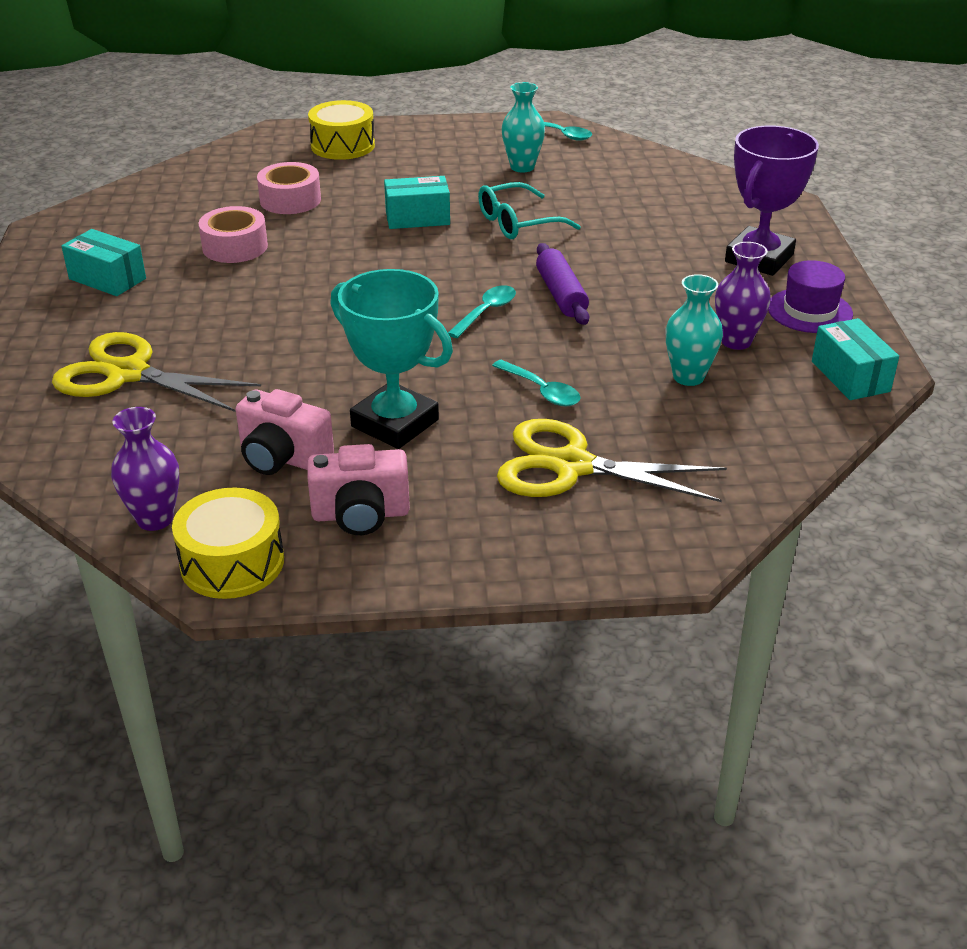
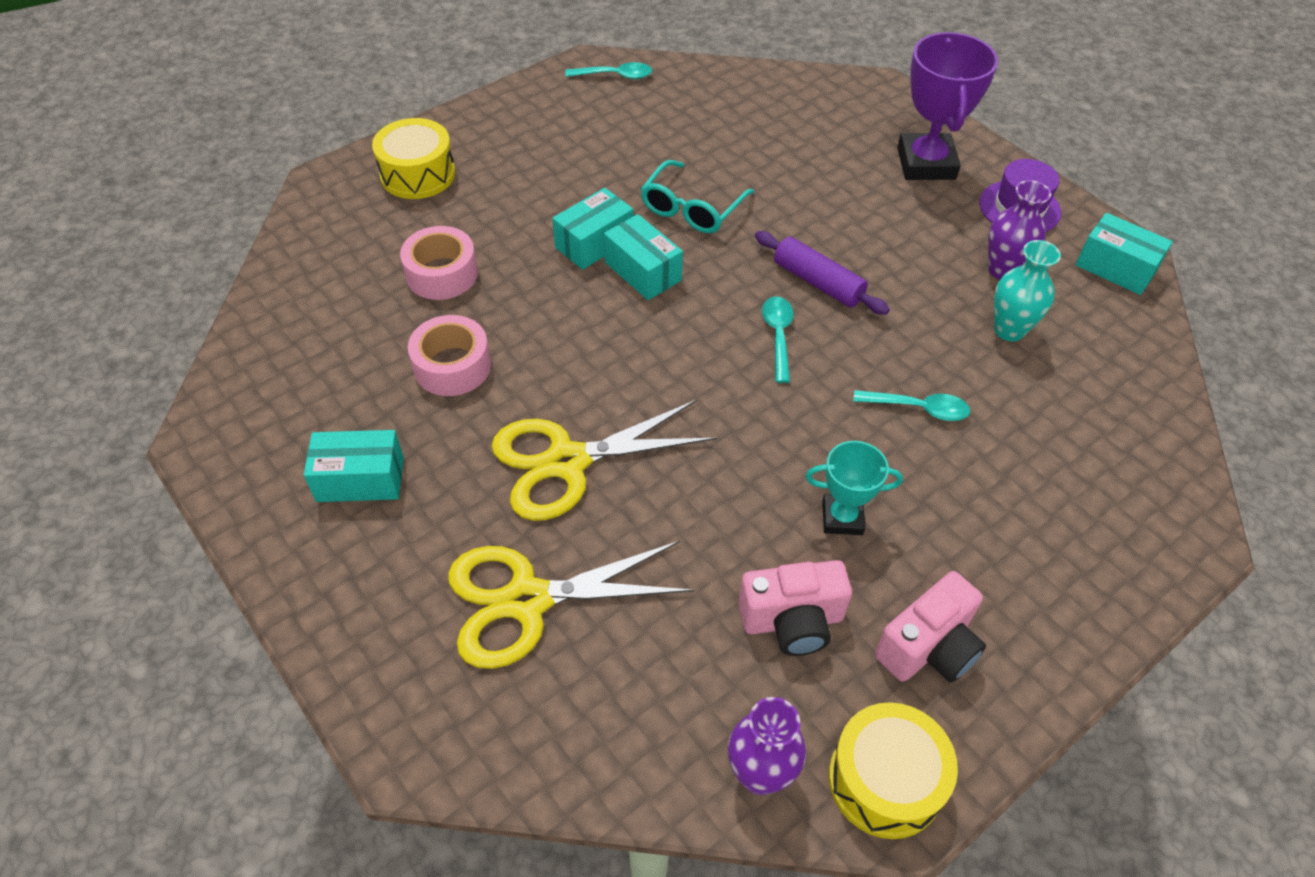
camera: 35 degrees left, 15 degrees up
(395, 423) = (842, 518): turquoise trophy -> turquoise trophy, size x0.57
(432, 244) = (642, 271): none -> turquoise box
(522, 167) = (623, 133): turquoise vase -> none
(571, 465) = (1027, 483): yellow scissors -> yellow scissors (567, 461)

